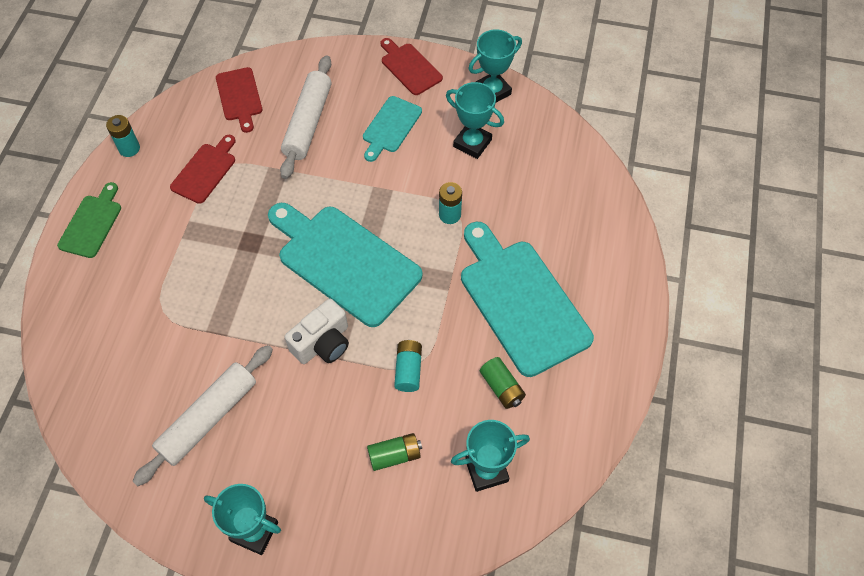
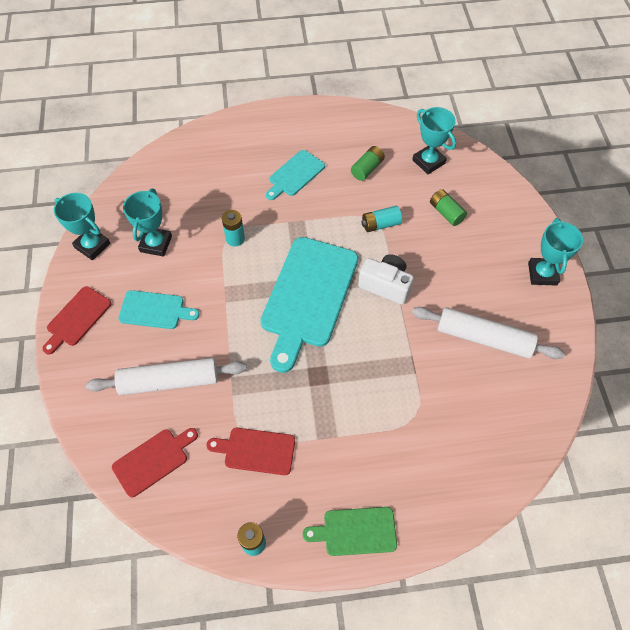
camera: 110 degrees left, 0 degrees up
(521, 301) = (295, 175): turquoise cutting board -> turquoise cutting board, size x0.52

